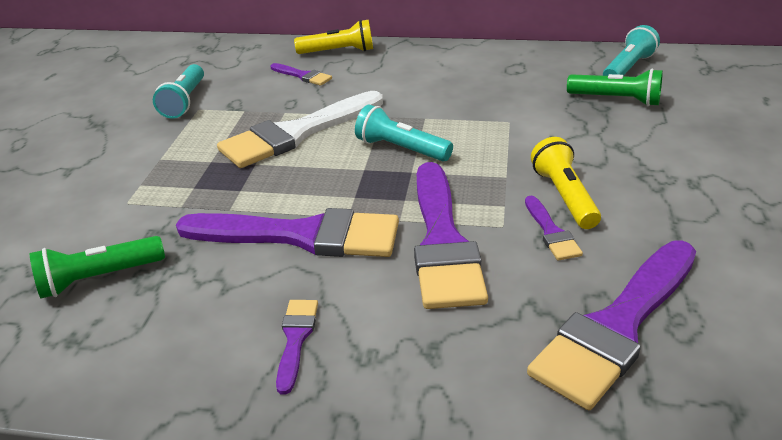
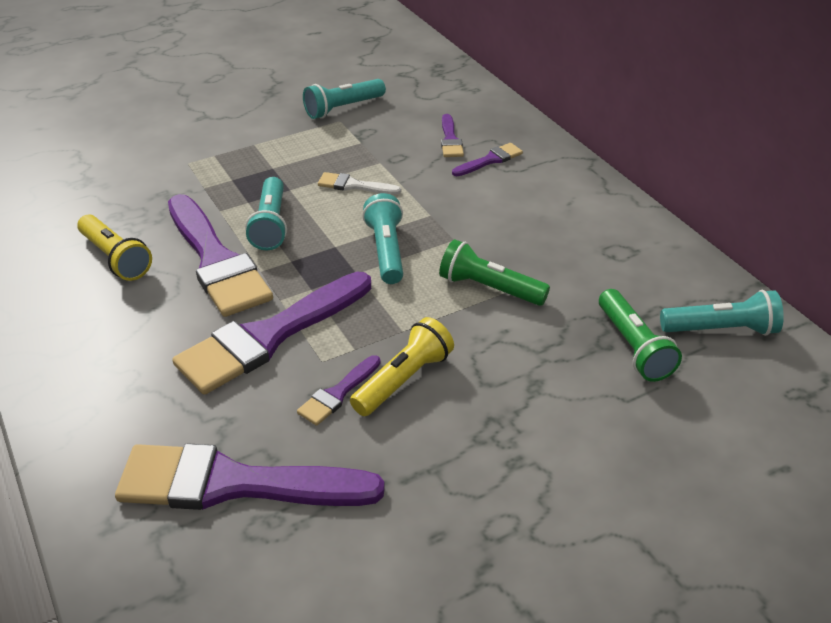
camera: 50 degrees right, 5 degrees up
(99, 278) = (98, 201): green flashlight -> green flashlight (489, 288)
(291, 190) = (270, 225): none -> turquoise flashlight
(296, 339) = (99, 318): purple brush -> purple brush (490, 160)
(297, 133) = (354, 185): white brush -> white brush, size x0.45
(338, 52) = (518, 135): yellow flashlight -> yellow flashlight (116, 258)

